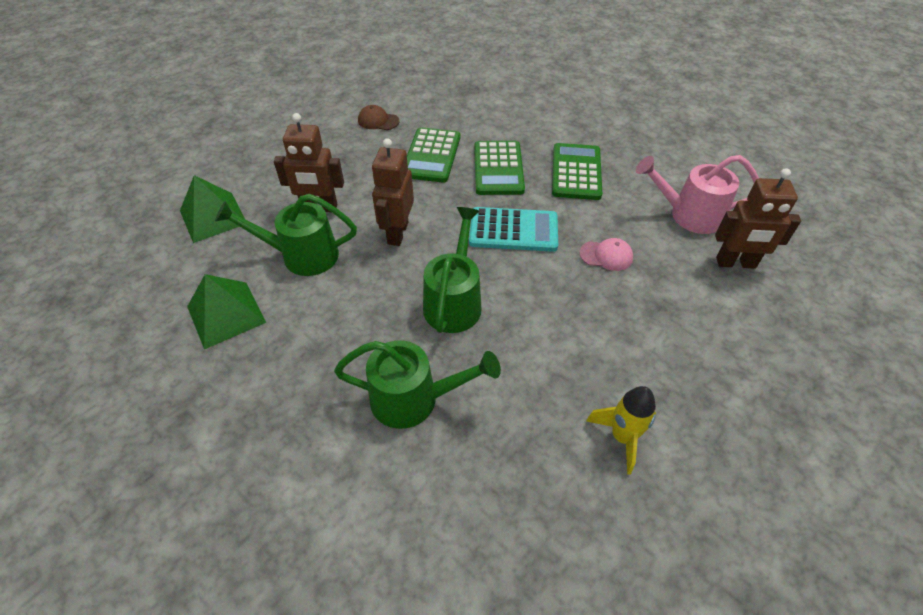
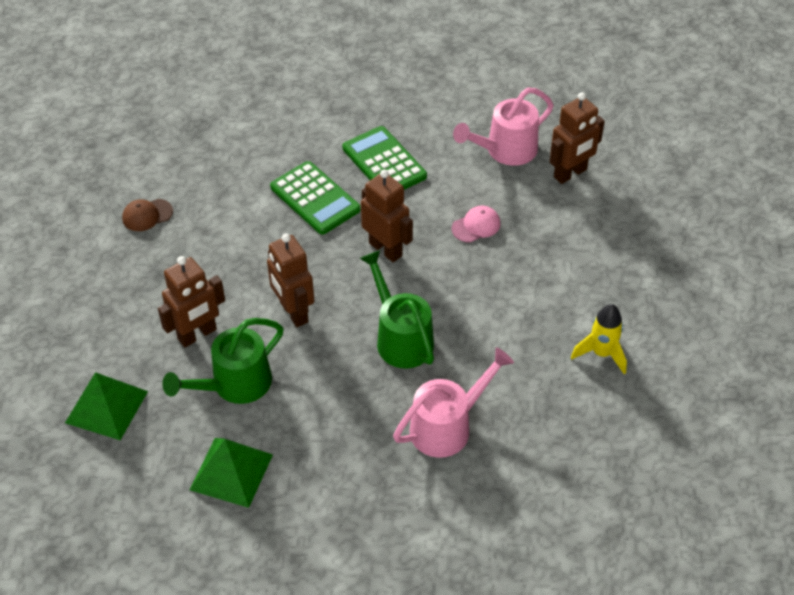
camera: 40 degrees left, 0 degrees up
(415, 399) = (448, 426): green watering can -> pink watering can
(431, 156) = (241, 221): green calculator -> none
(513, 230) = (386, 249): turquoise calculator -> brown robot

